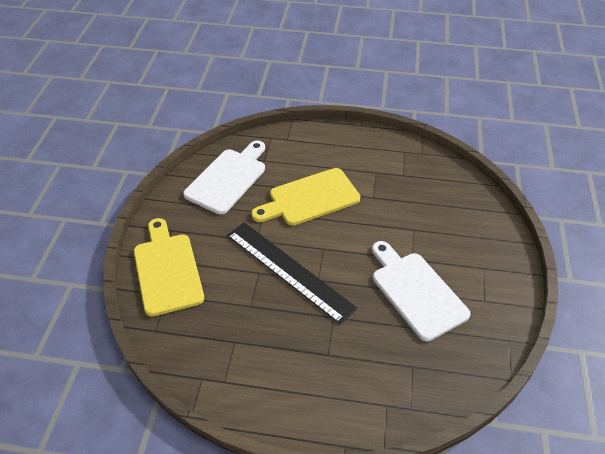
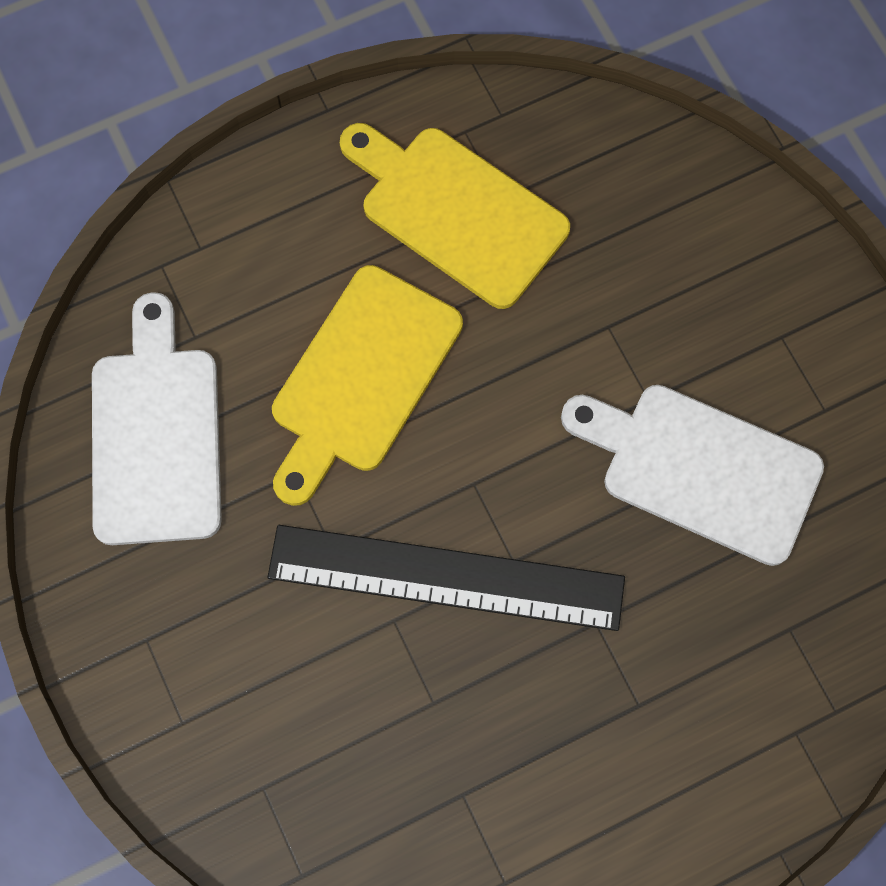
camera: 35 degrees left, 25 degrees up
(167, 270) = (215, 735): yellow cutting board -> yellow cutting board (456, 212)

